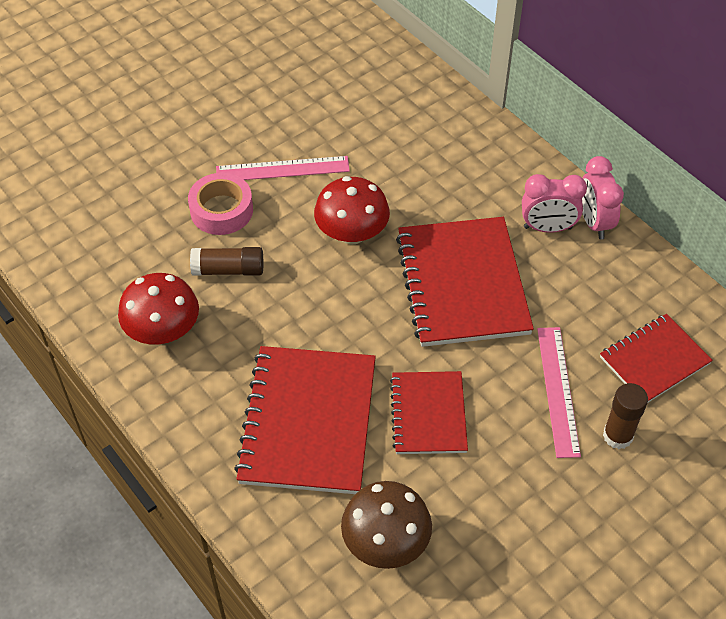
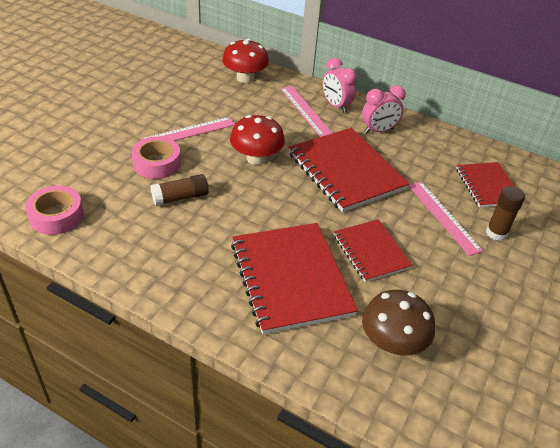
camera: 25 degrees left, 10 degrees down
(76, 258) = (56, 216): none -> pink tape
(163, 331) = (149, 247): red mushroom -> red mushroom (245, 78)
(459, 168) = (305, 110): none -> pink ruler
(594, 222) = (404, 122): pink clock -> pink clock (336, 106)
(654, 360) = (488, 186): red notebook -> red notebook turned 45 degrees counterclockwise

